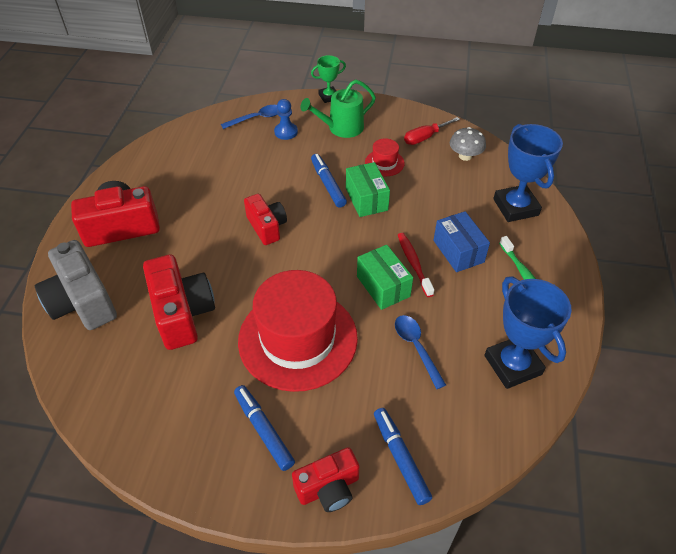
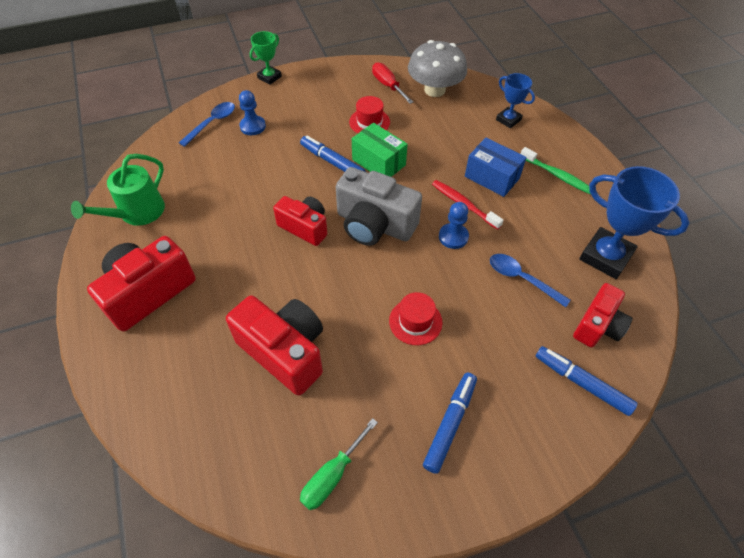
camera: 30 degrees left, 5 degrees up
(82, 302) = (165, 393): grey camera -> grey camera (374, 224)
(149, 419) = (332, 475): none -> green screwdriver
(263, 430) = (450, 424): blue marker -> blue marker turned 90 degrees clockwise
(298, 339) = (415, 321): red hat -> red hat, size x0.42
(328, 488) = (545, 444): red camera -> red camera (598, 326)
(342, 128) = (305, 103): green watering can -> green watering can (137, 213)
(383, 286) = (453, 237): green box -> blue pawn
(425, 137) = (388, 85): red screwdriver -> red screwdriver turned 120 degrees clockwise
(465, 156) = (434, 90): grey mushroom -> grey mushroom, size x1.63
(515, 207) = (508, 120): blue trophy -> blue trophy, size x0.56

